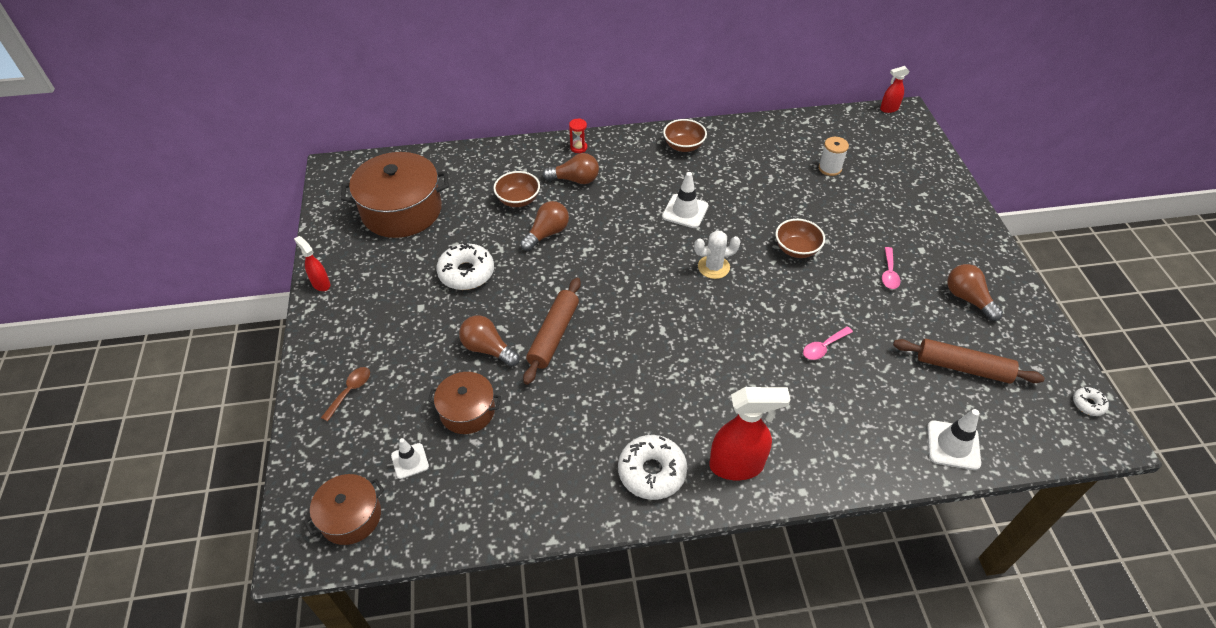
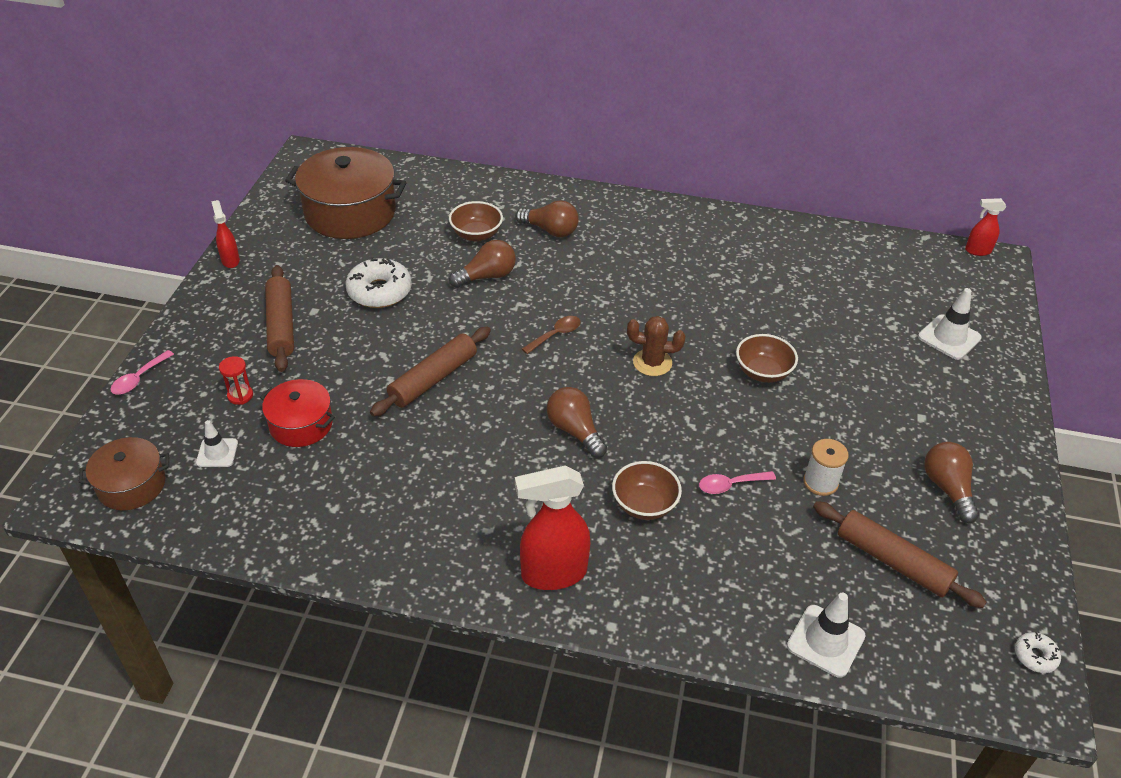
camera: 20 degrees right, 5 degrees down
(350, 391) = (199, 369): brown spoon -> brown spoon (555, 335)
(400, 328) = (281, 325): none -> brown rolling pin
(467, 411) = (301, 424): brown pot -> red pot
(487, 349) = (357, 371): brown light bulb -> brown light bulb (574, 431)
(578, 148) = (574, 199): red hourglass -> red hourglass (240, 395)
(652, 472) = (455, 547): white donut -> none
(683, 146) = (695, 228): brown bowl -> brown bowl (644, 504)
(685, 211) = (655, 296): white traffic cone -> white traffic cone (949, 337)
(713, 267) = (652, 363): white cactus -> brown cactus
(737, 465) = (553, 573): red spray bottle -> red spray bottle turned 150 degrees clockwise
(830, 168) = (859, 297): white spool -> white spool (820, 482)
(889, 273) = (862, 431): pink spoon -> pink spoon (139, 378)

